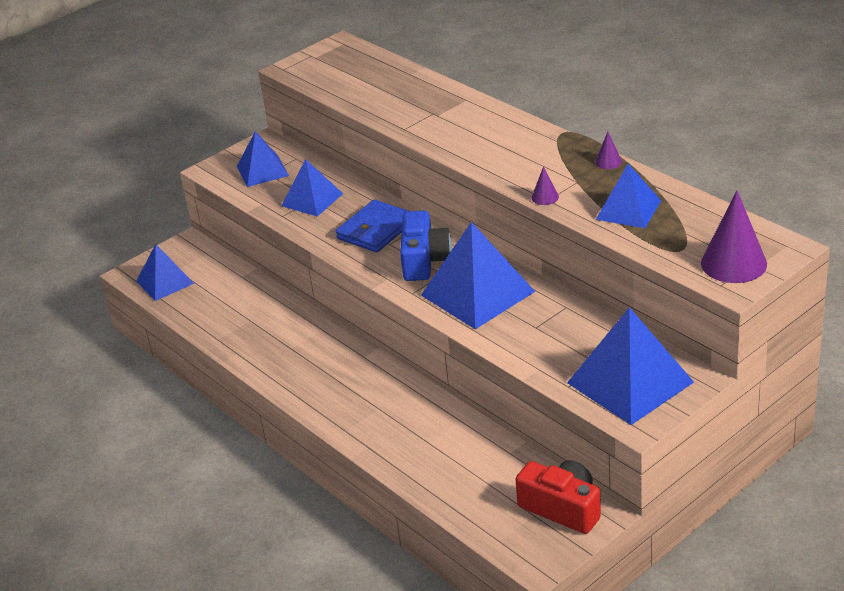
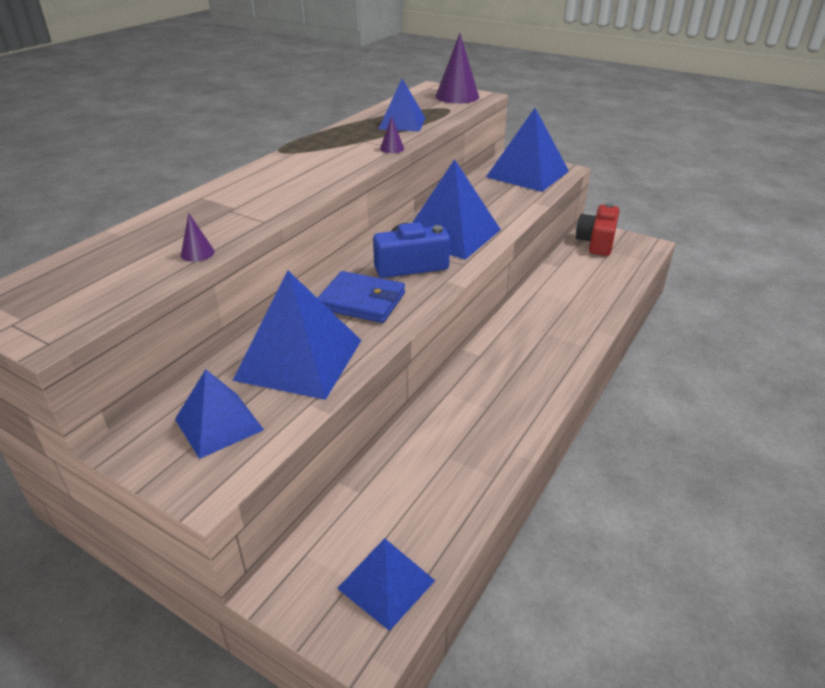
camera: 110 degrees left, 0 degrees up
(312, 199) = (299, 359): blue pyramid -> blue pyramid, size x1.63
(608, 162) = (331, 133): purple cone -> purple cone (197, 253)

